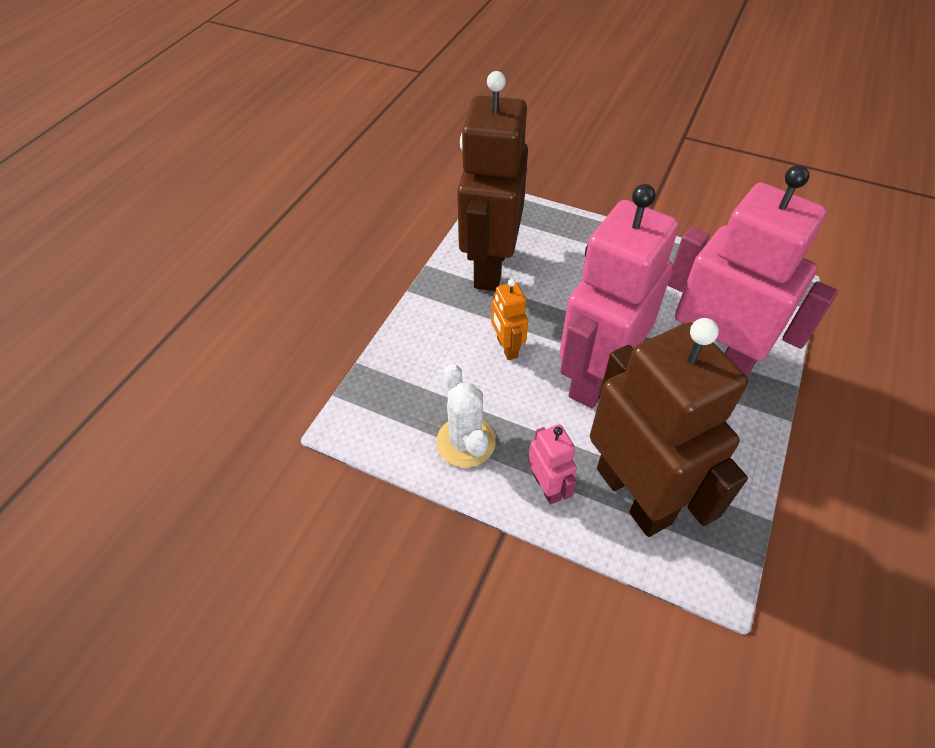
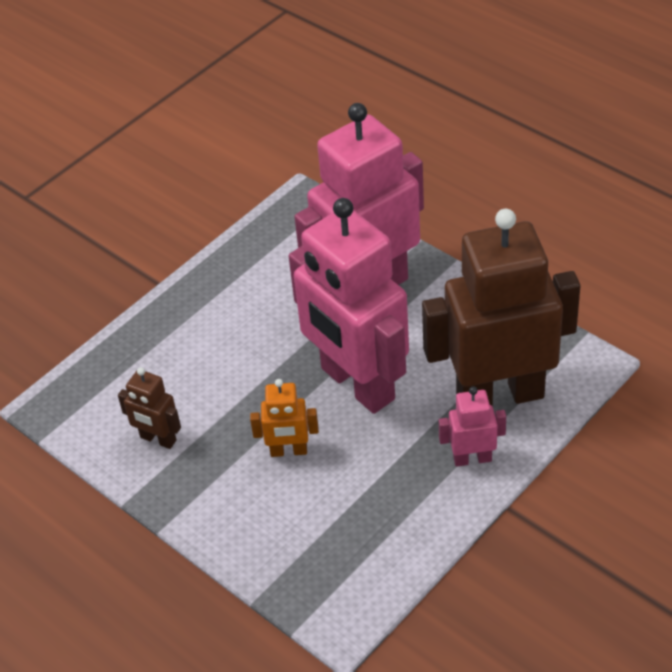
camera: 70 degrees left, 5 degrees down
(465, 442) = (399, 515): white cactus -> none
(490, 267) = (158, 439): brown robot -> brown robot, size x0.43

